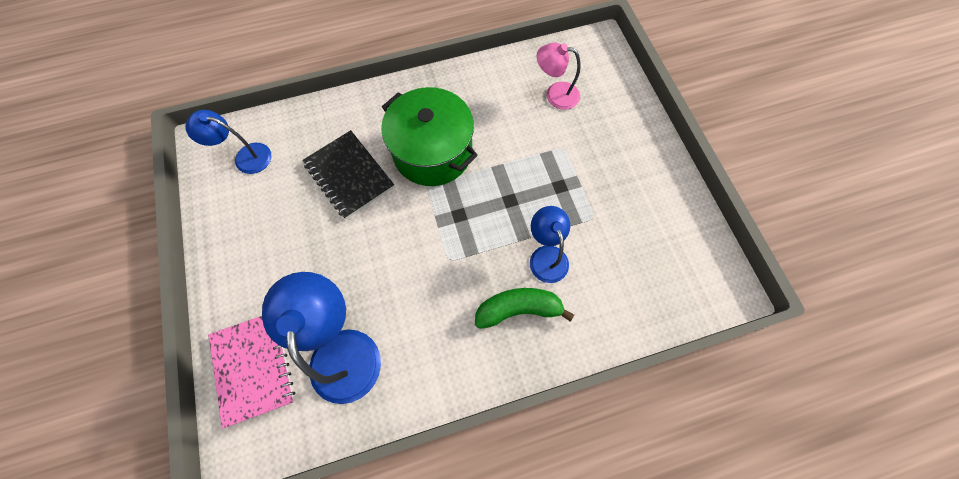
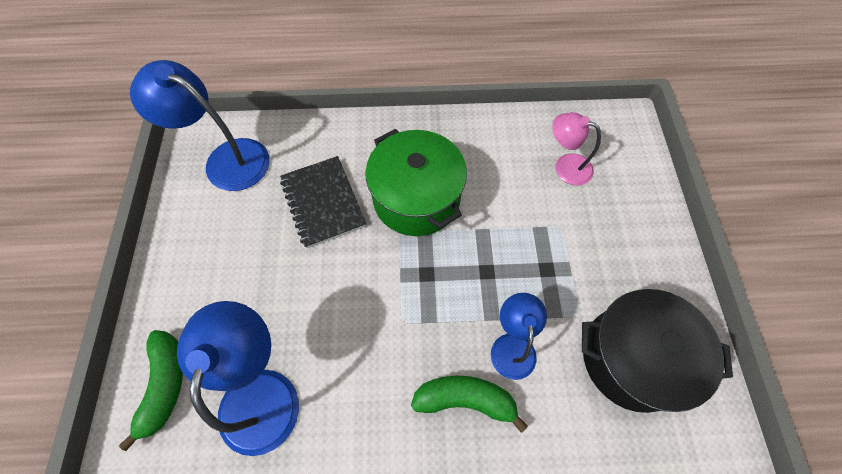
camera: 15 degrees right, 5 degrees down
(246, 157) = (226, 159): blue lamp -> blue lamp, size x1.67
(254, 367) = (165, 385): pink notebook -> green banana
(644, 241) = (632, 358): none -> black pot

